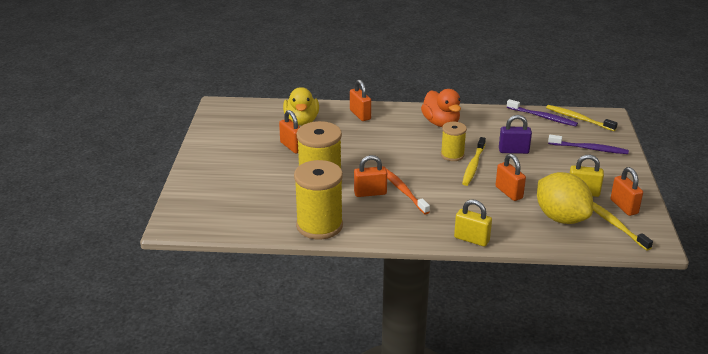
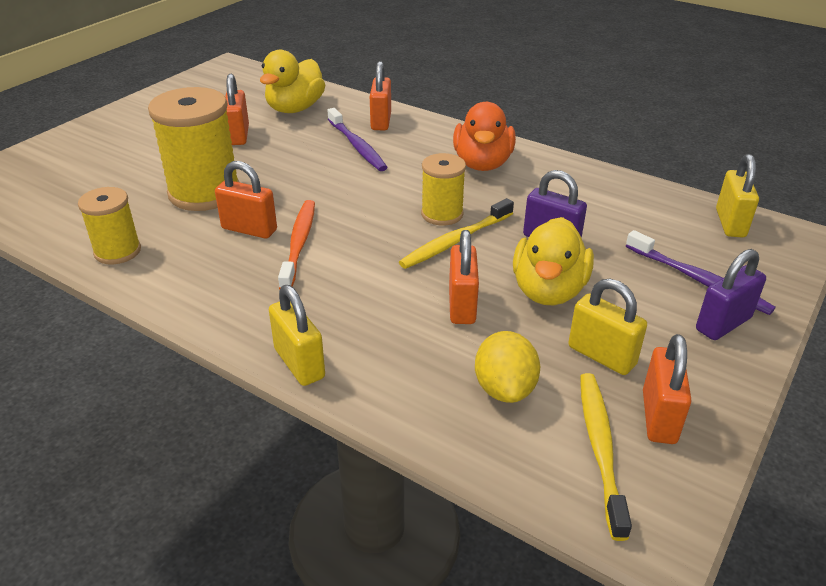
camera: 30 degrees right, 5 degrees up
(319, 226) = (117, 251): yellow spool -> yellow spool, size x0.57
(536, 174) = (548, 291): none -> yellow duck
(543, 117) = (664, 202): purple toothbrush -> purple toothbrush (357, 146)
(561, 218) = (504, 388): yellow lemon -> yellow lemon, size x0.61
(578, 119) = (730, 223): yellow toothbrush -> yellow padlock
(614, 164) = (723, 324): none -> purple padlock

